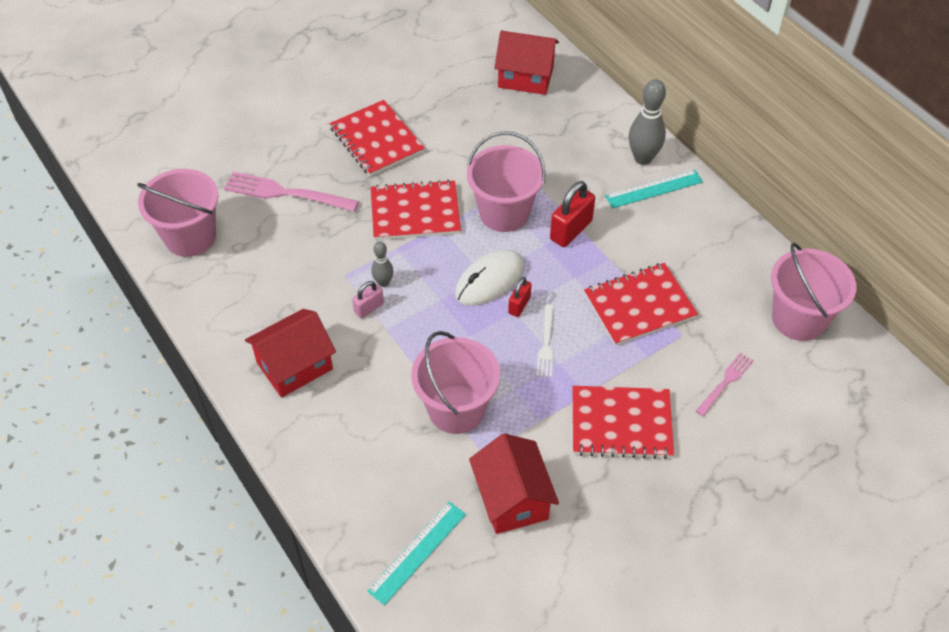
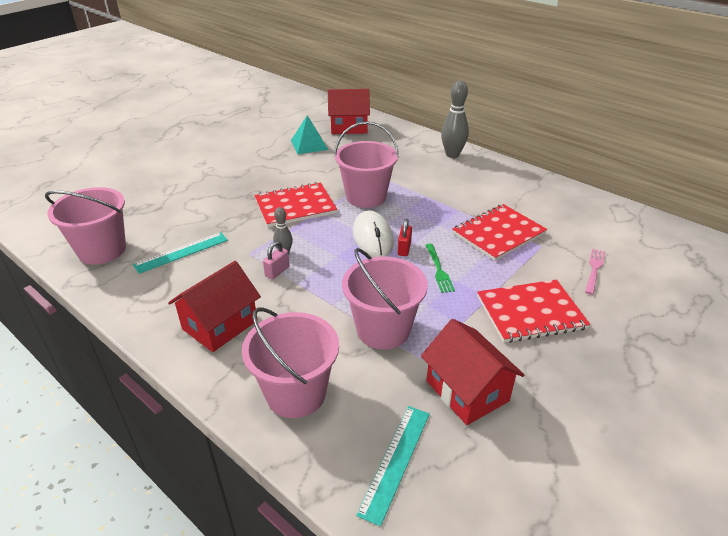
camera: 15 degrees left, 15 degrees down
(285, 193) = (183, 211): pink fork -> none
(376, 140) = (250, 171): red notebook -> none
(462, 104) = (309, 145): none -> turquoise pyramid
(489, 280) = (373, 237): white mouse -> white mouse turned 45 degrees counterclockwise
(546, 344) = (439, 270): white fork -> green fork
(571, 230) = (422, 199): red padlock -> none
(654, 189) = (469, 169): turquoise ruler -> turquoise ruler (181, 252)
(798, 319) = (619, 222): pink bucket -> pink bucket (296, 393)

